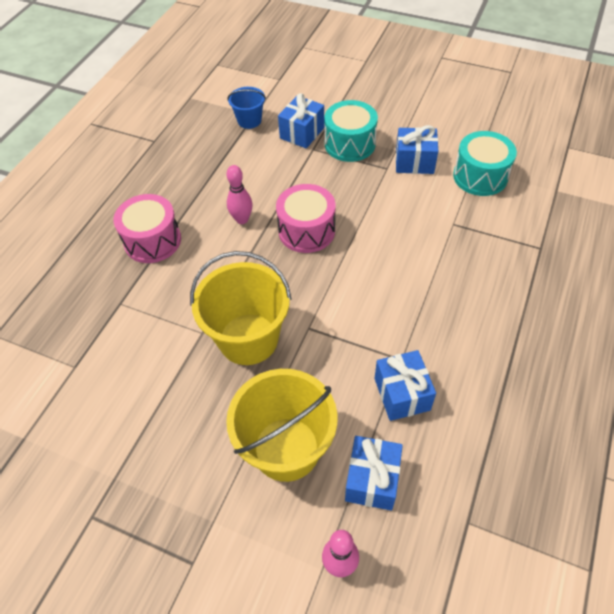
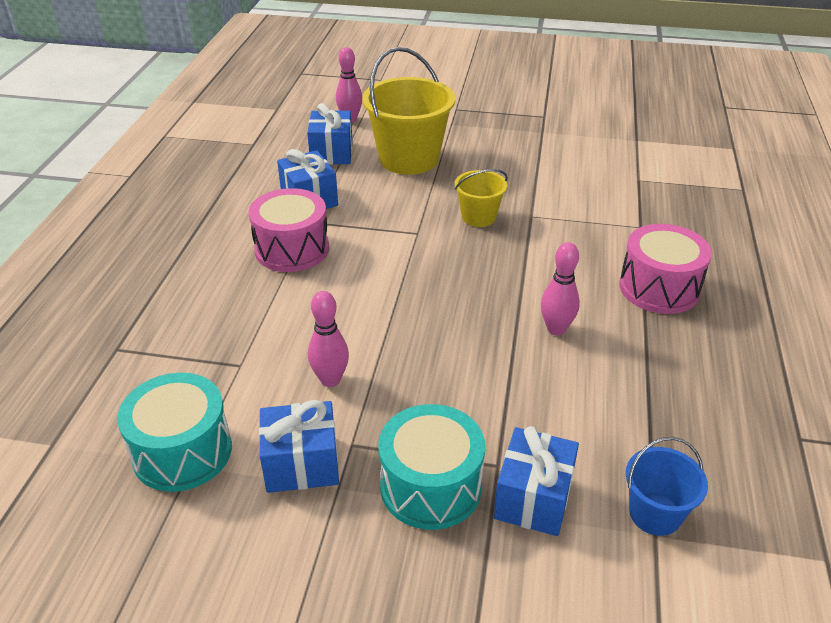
camera: 165 degrees right, 15 degrees down
(248, 339) = (478, 217): yellow bucket -> yellow bucket, size x0.52
(306, 231) = (456, 327): pink drum -> pink drum (292, 249)
(395, 205) = (330, 380): none -> pink bowling pin

